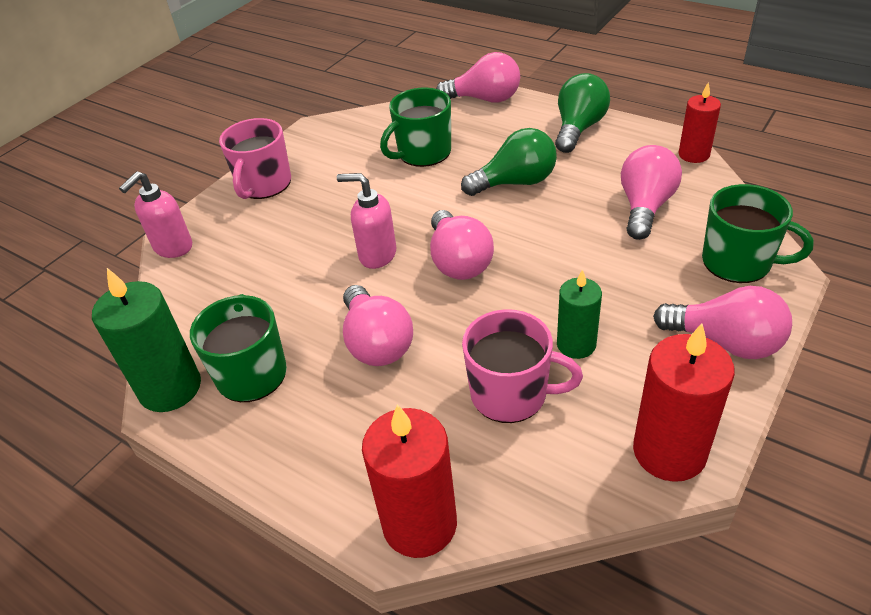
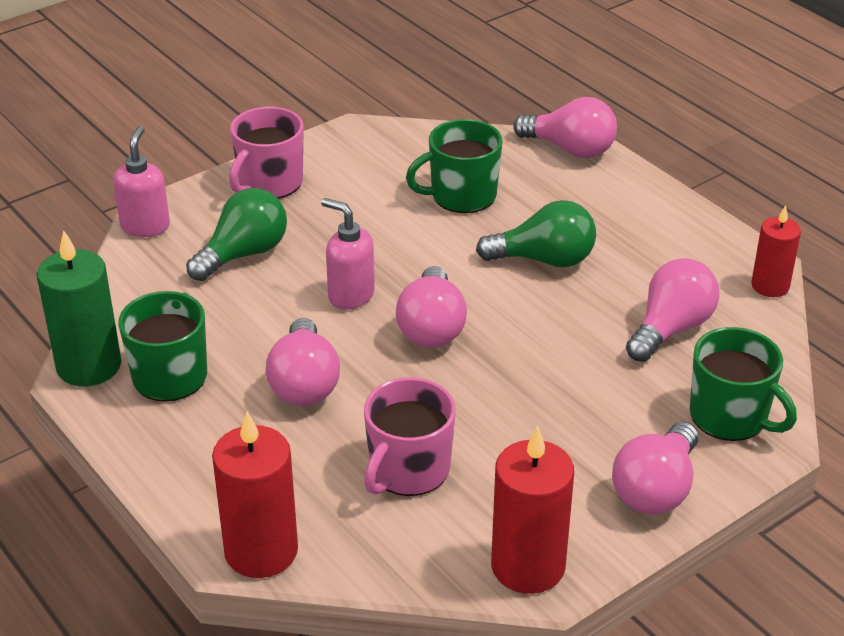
camera: 15 degrees right, 5 degrees down
(172, 247) = (145, 226): pink soap dispenser -> pink soap dispenser turned 135 degrees clockwise
(510, 394) = (408, 470): pink mug -> pink mug turned 90 degrees clockwise
(576, 344) = (501, 445): green candle -> none
(578, 129) = (657, 217): green light bulb -> green light bulb (243, 254)
(725, 342) = (656, 489): pink light bulb -> pink light bulb turned 75 degrees clockwise

